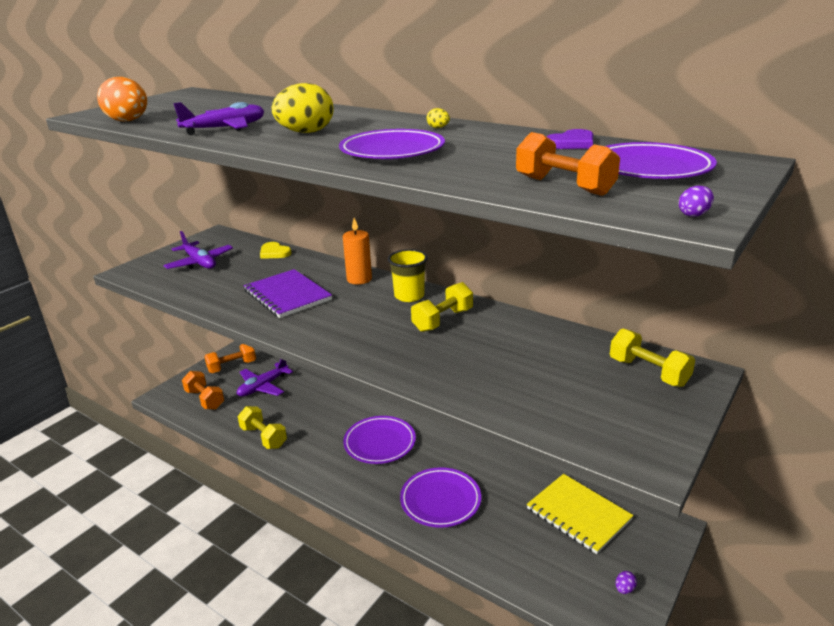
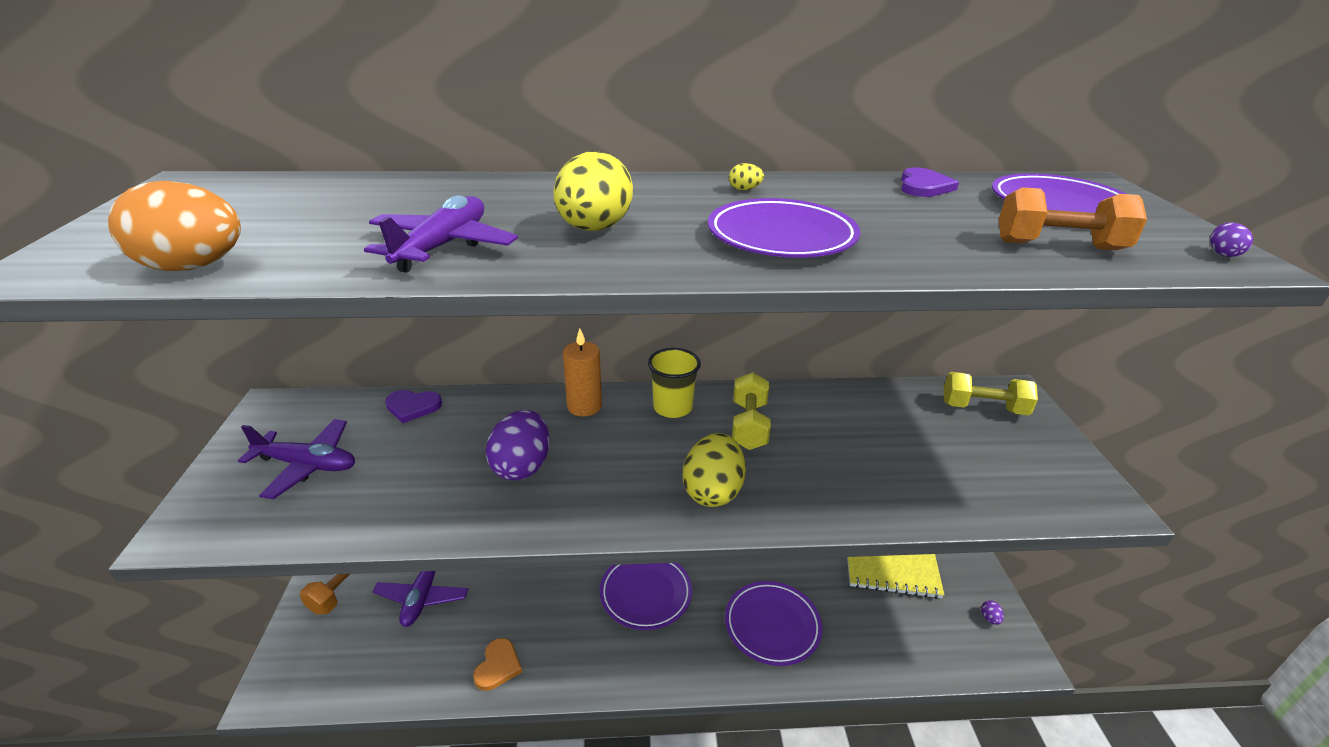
camera: 40 degrees left, 5 degrees up
(205, 399) = (351, 658): orange dumbbell -> none
(263, 437) = (498, 666): yellow dumbbell -> orange heart
(274, 252) = (412, 407): yellow heart -> purple heart
(287, 295) = (522, 466): purple notebook -> purple egg
(367, 343) = (713, 491): none -> yellow egg

